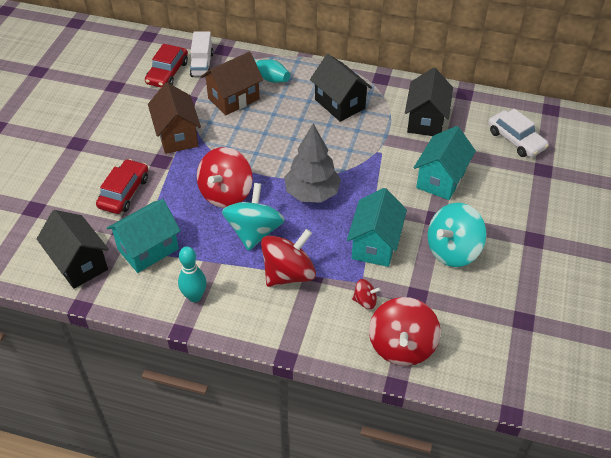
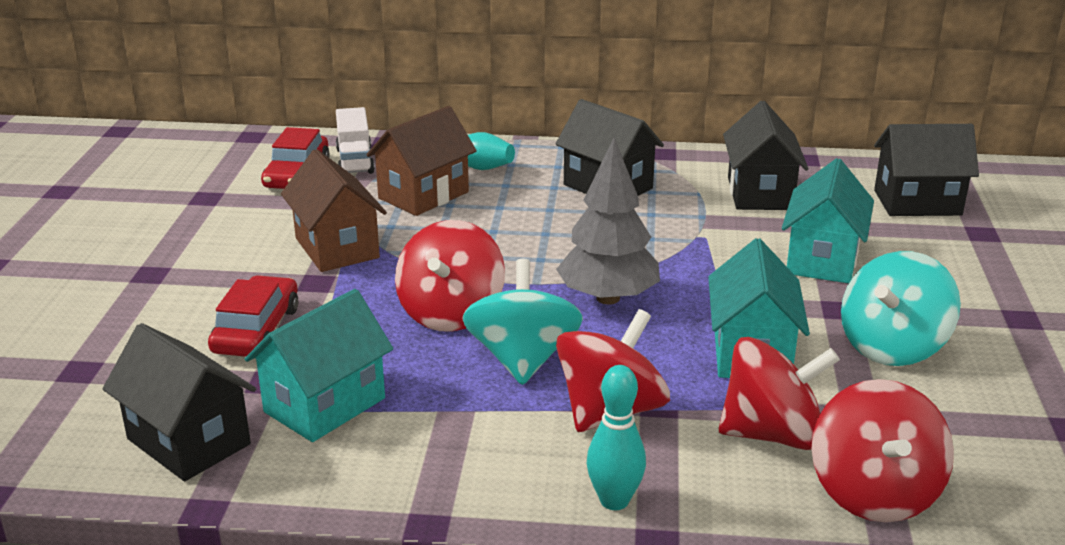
camera: 10 degrees left, 20 degrees down
(194, 296) = (439, 465): turquoise bowling pin -> turquoise bowling pin (614, 500)
(365, 301) = (772, 434): red spinning top -> red spinning top, size x2.11
(516, 140) = (917, 203): white car -> black house

